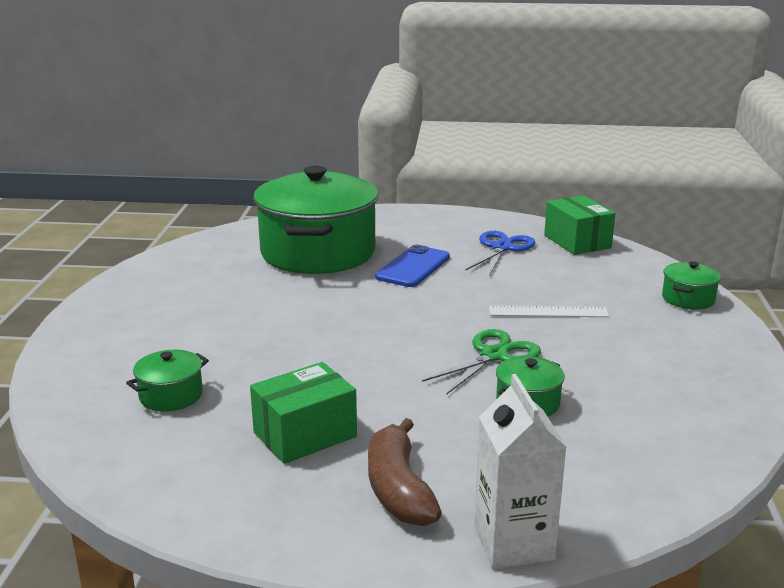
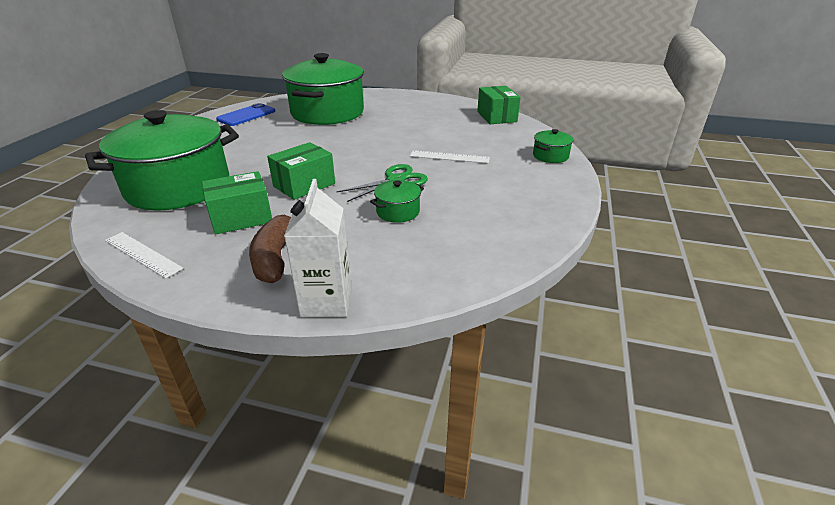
camera: 10 degrees right, 10 degrees up
(171, 396) = (178, 187): green pot -> green pot, size x2.48
(196, 505) = (143, 254): none -> white ruler
(363, 374) = (304, 185): none -> green box
(413, 267) = (380, 125): blue phone -> blue phone (246, 115)
(501, 248) = (444, 117): blue scissors -> none

